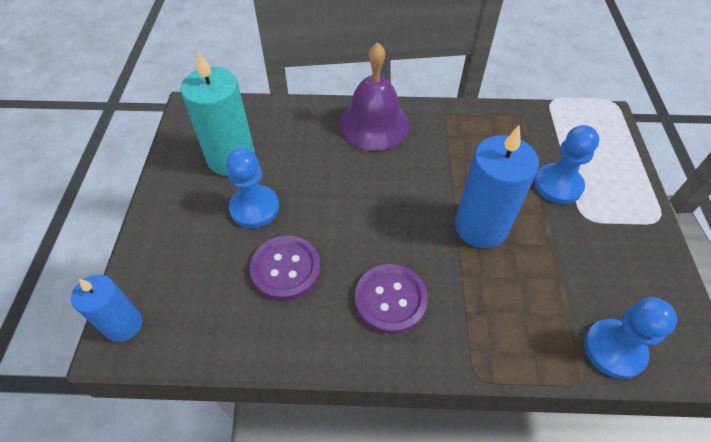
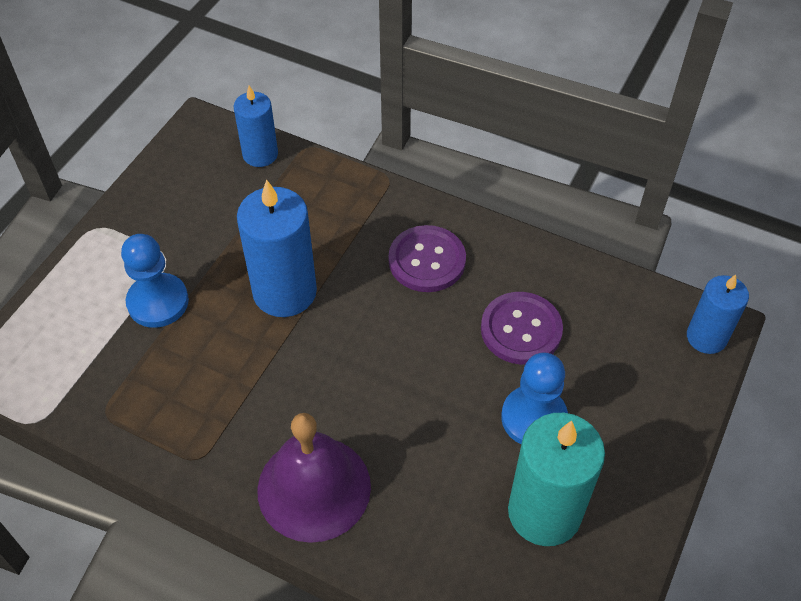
camera: 155 degrees left, 0 degrees up
(614, 349) = (260, 154): blue pawn -> blue candle

